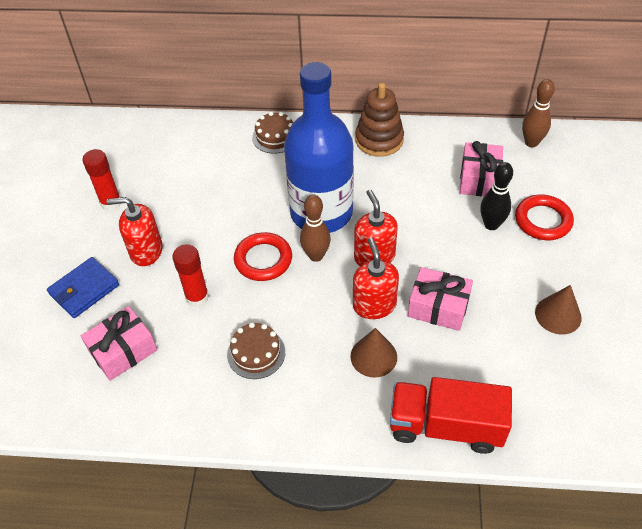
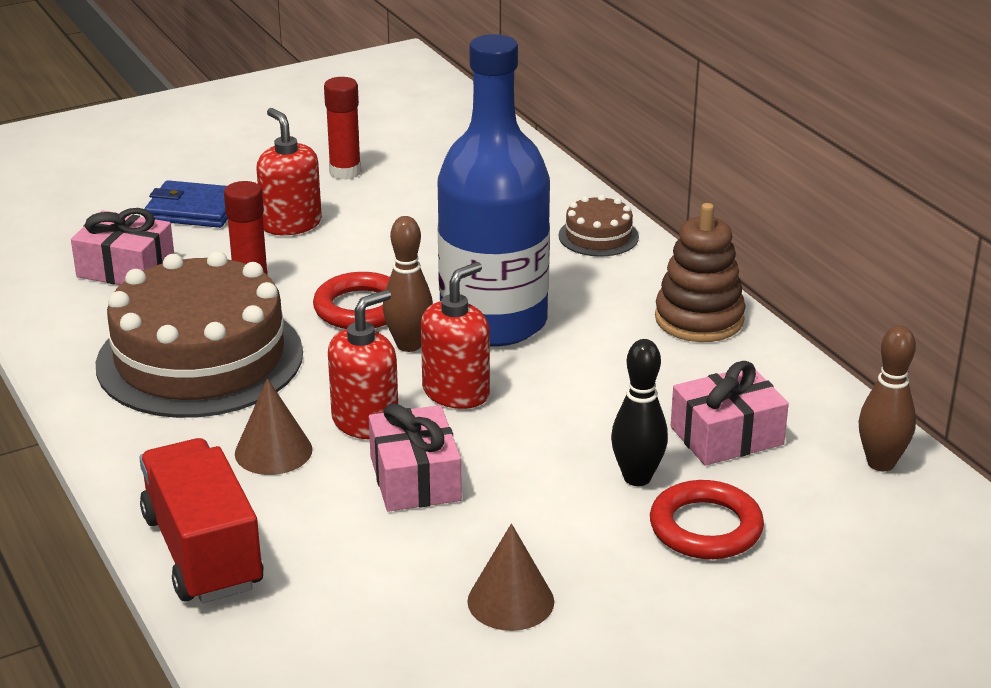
camera: 55 degrees right, 20 degrees down
(256, 353) = (200, 358): brown cake -> brown cake, size x2.28

